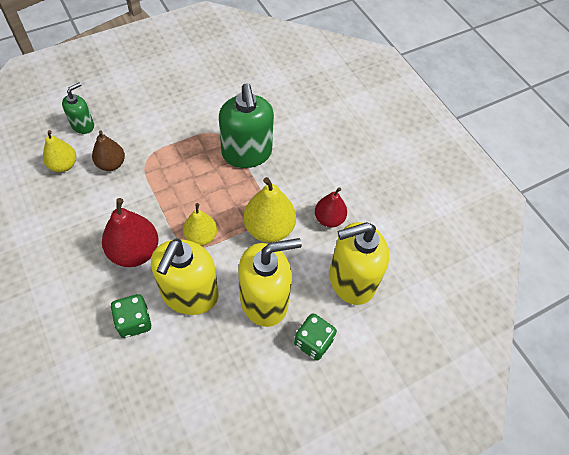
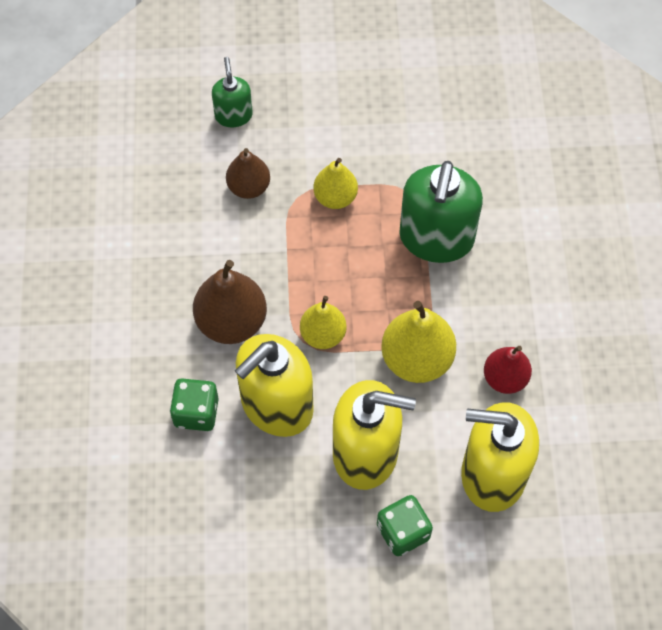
camera: 30 degrees right, 5 degrees up
(63, 165) = (188, 166): yellow pear -> yellow pear (335, 197)
(83, 125) = (233, 115): green soap dispenser -> green soap dispenser turned 75 degrees counterclockwise
(134, 251) = (231, 322): red pear -> brown pear

